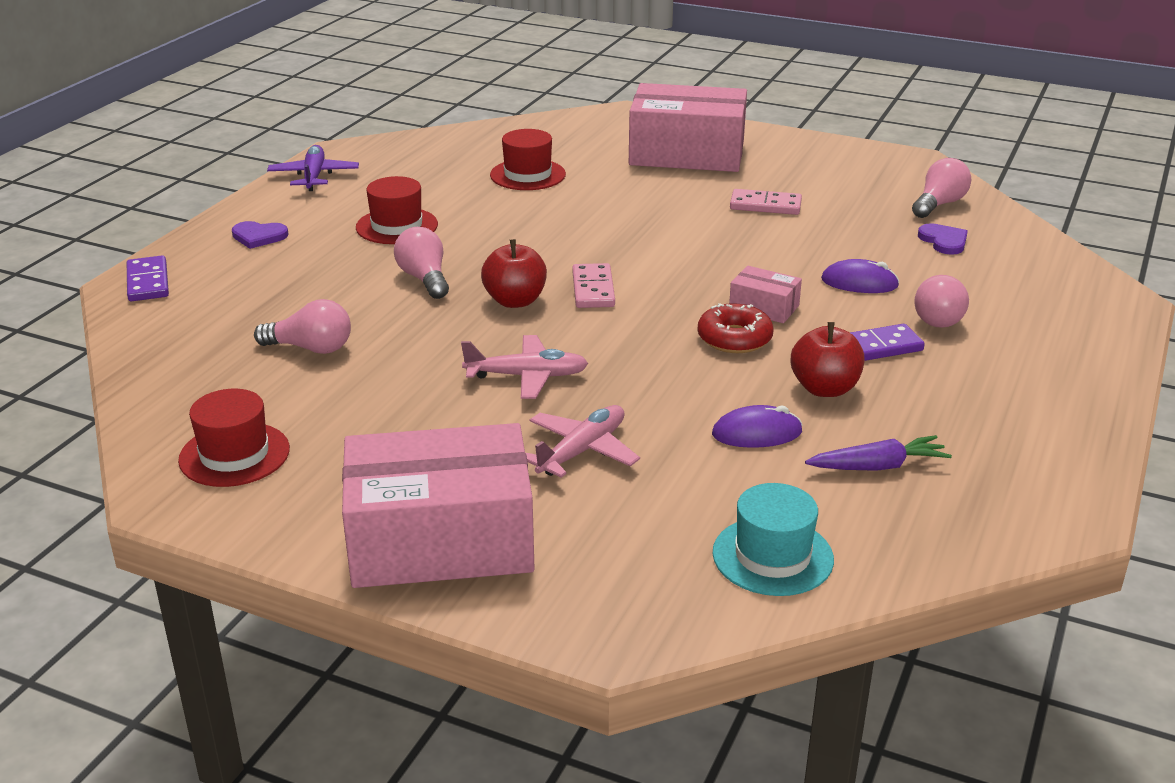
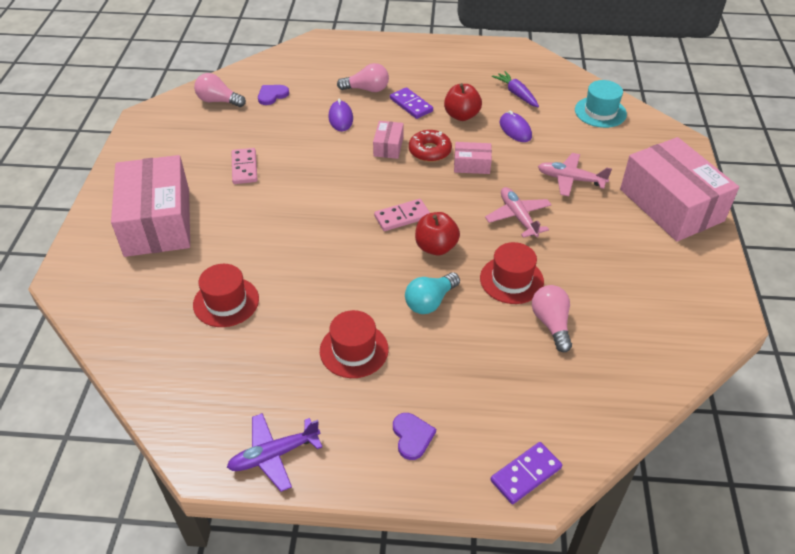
camera: 110 degrees left, 15 degrees up
(234, 454) = (675, 308): red hat -> red hat (511, 280)
(424, 279) = (430, 302): pink light bulb -> turquoise light bulb
(677, 367) = (472, 165): none -> pink box

